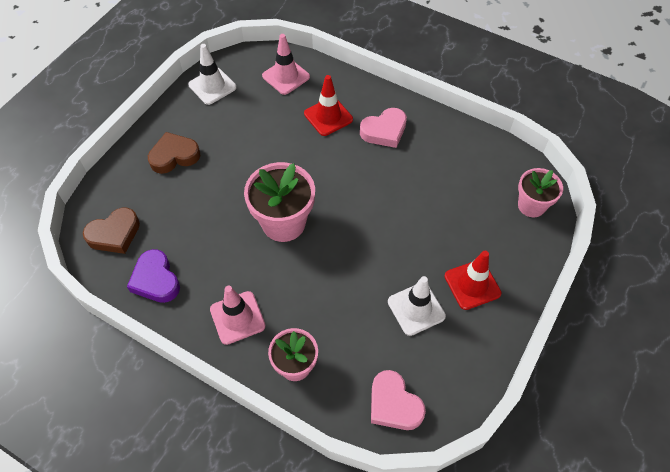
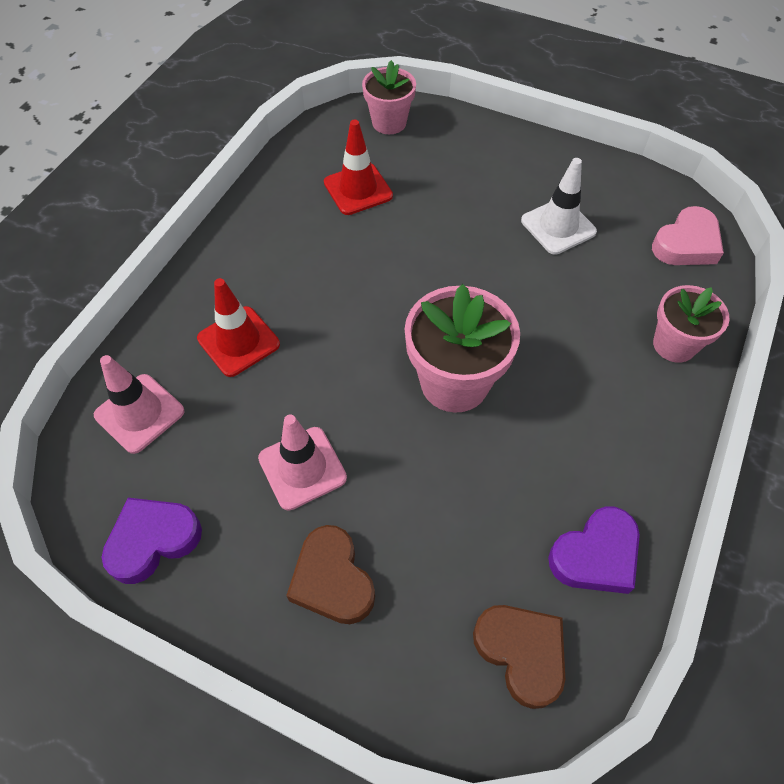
camera: 95 degrees left, 0 degrees up
(212, 86) = (153, 540): white traffic cone -> purple heart
(237, 317) = (627, 423): pink traffic cone -> pink traffic cone (302, 468)
(384, 131) = (269, 268): pink heart -> none
(472, 284) = (512, 176): red traffic cone -> red traffic cone (358, 189)

